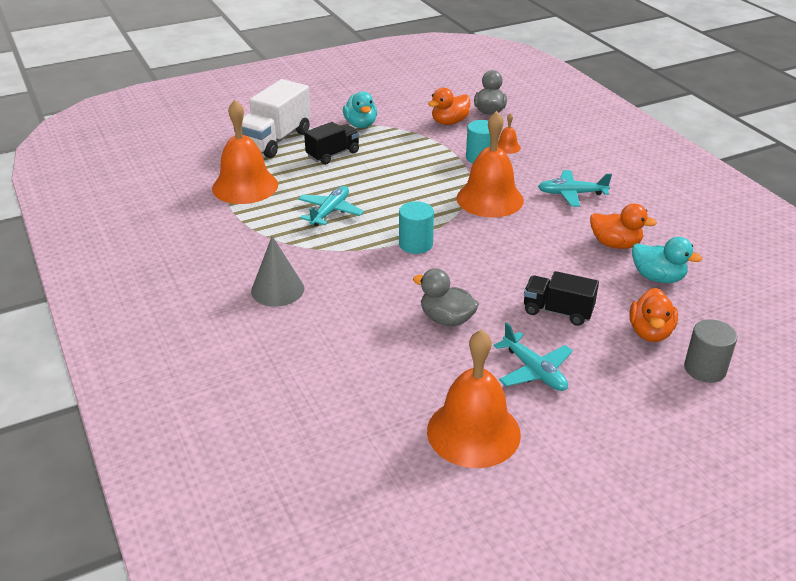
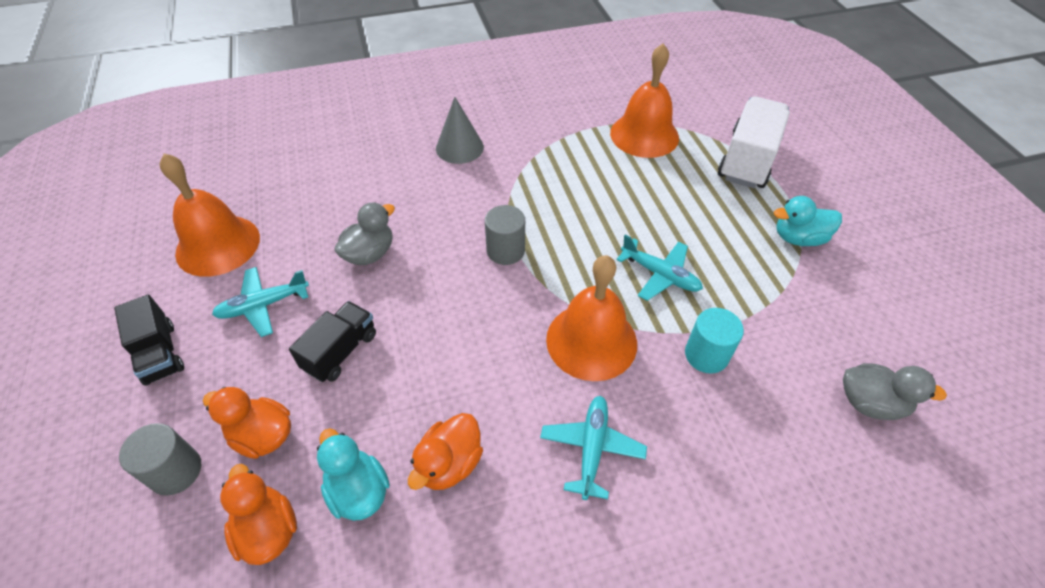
camera: 100 degrees right, 15 degrees up
(275, 140) = (747, 160): white truck -> white truck turned 75 degrees clockwise
(330, 212) = (585, 191): turquoise plane -> turquoise plane (660, 275)
(333, 154) = (714, 205): black truck -> black truck (160, 353)
(415, 244) = (505, 250): turquoise cylinder -> grey cylinder
(449, 122) = (820, 339): orange duck -> orange duck (268, 530)
(507, 147) = (741, 398): orange bell -> none
(658, 277) = (358, 491): turquoise duck -> turquoise duck turned 105 degrees clockwise

